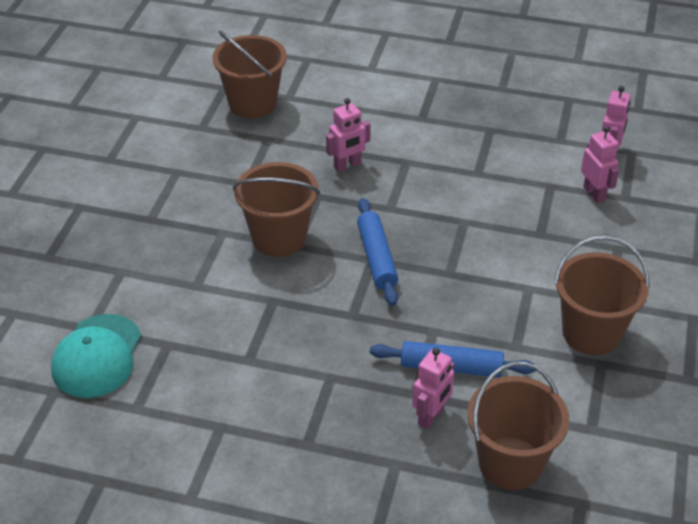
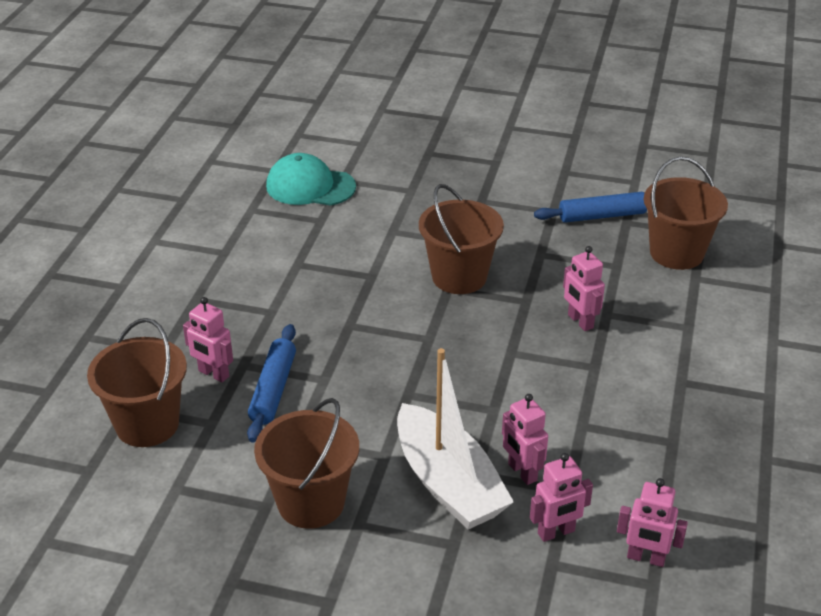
camera: 90 degrees right, 5 degrees down
(377, 258) = (431, 342): blue rolling pin -> blue rolling pin (602, 216)
(535, 208) = (522, 472): none -> pink robot
(554, 249) = (448, 483): none -> white boat

